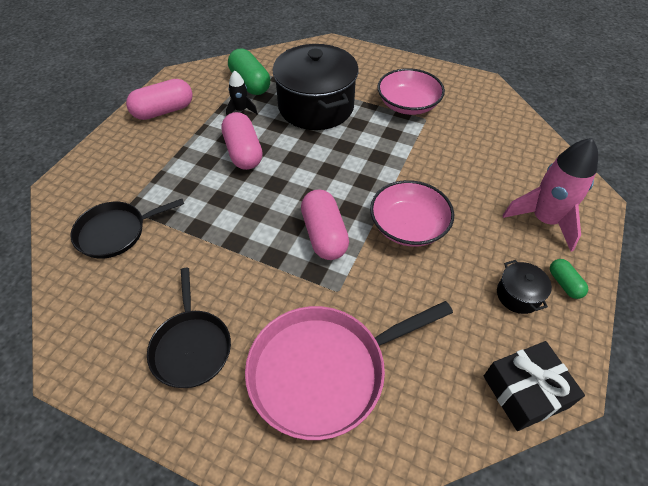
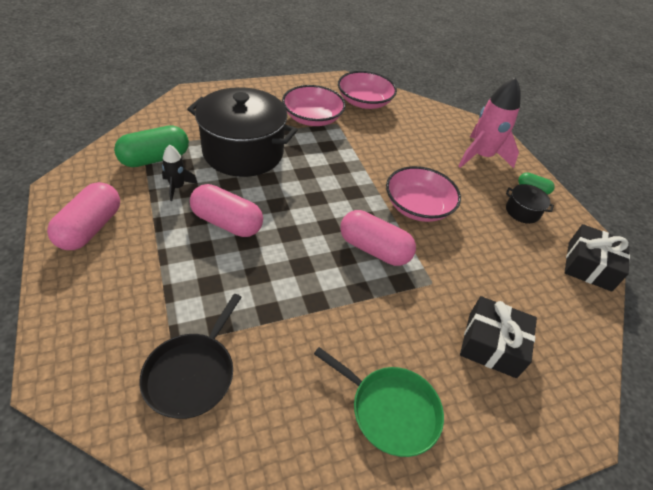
camera: 50 degrees left, 5 degrees down
(191, 347) = (390, 410): black pan -> green pan
(250, 83) = (155, 159): green capsule -> green capsule turned 45 degrees counterclockwise
(324, 371) = (492, 344): pink pan -> black gift
(479, 111) = (364, 102): none -> pink bowl

